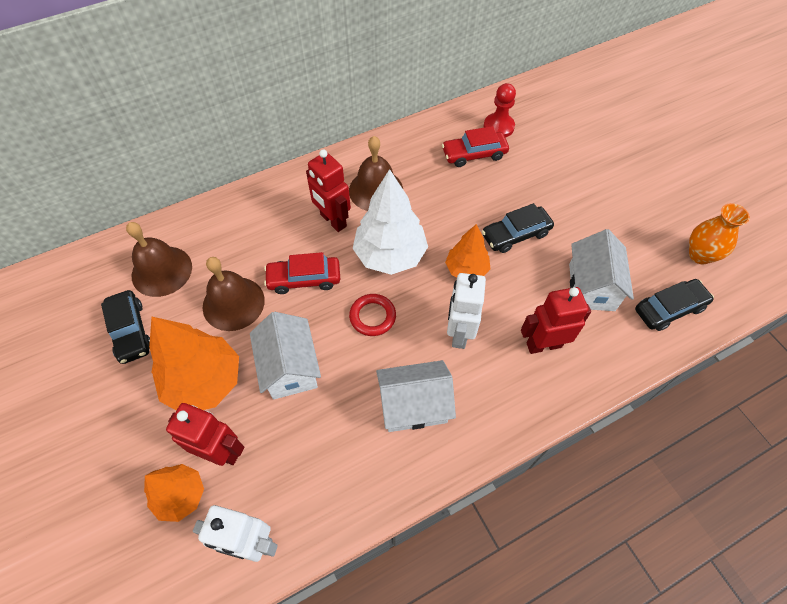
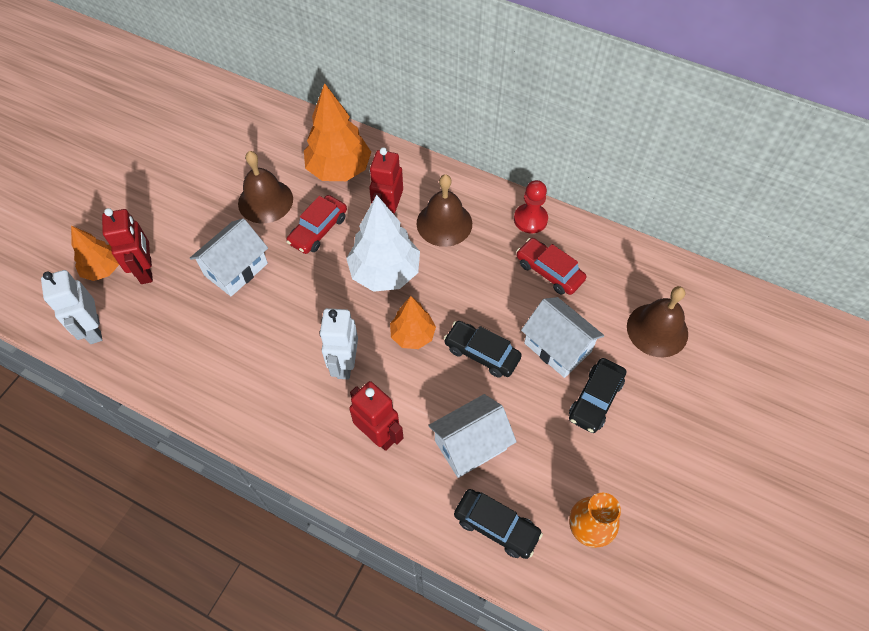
camera: 55 degrees right, 0 degrees up
(131, 331) = (202, 159): black car -> black car (595, 399)
(162, 271) = (262, 142): brown bell -> brown bell (657, 330)
(204, 382) = (191, 226): orange tree -> orange tree (339, 169)
(304, 279) = (318, 230): red car -> red car turned 105 degrees counterclockwise
(372, 316) = (317, 295): red ring -> none
(414, 405) = (257, 368): white house -> white house (557, 347)
(459, 333) = (344, 364): white robot -> white robot turned 60 degrees counterclockwise
(498, 127) = (602, 272): red pawn -> red pawn (530, 219)

